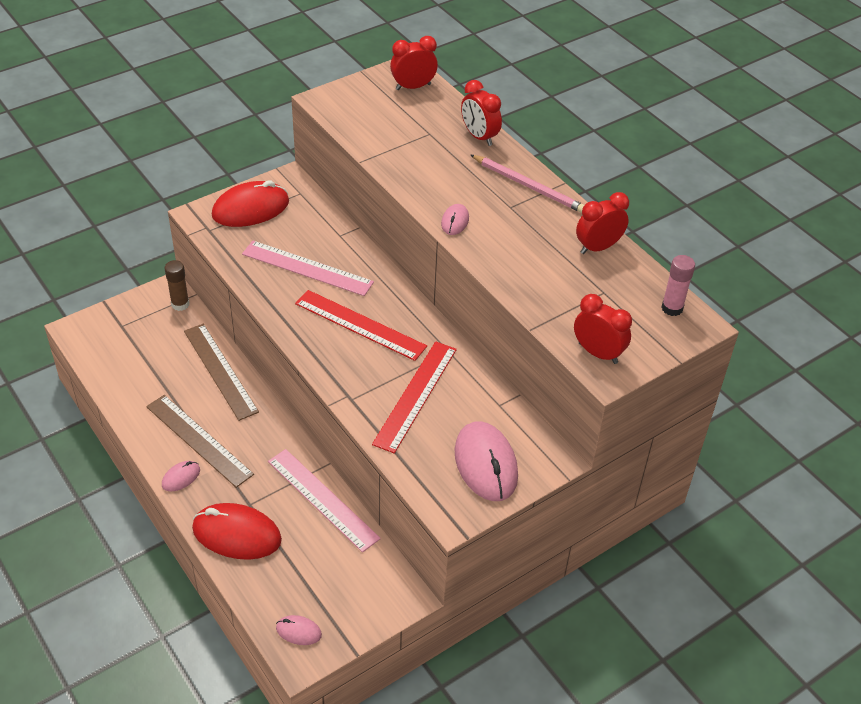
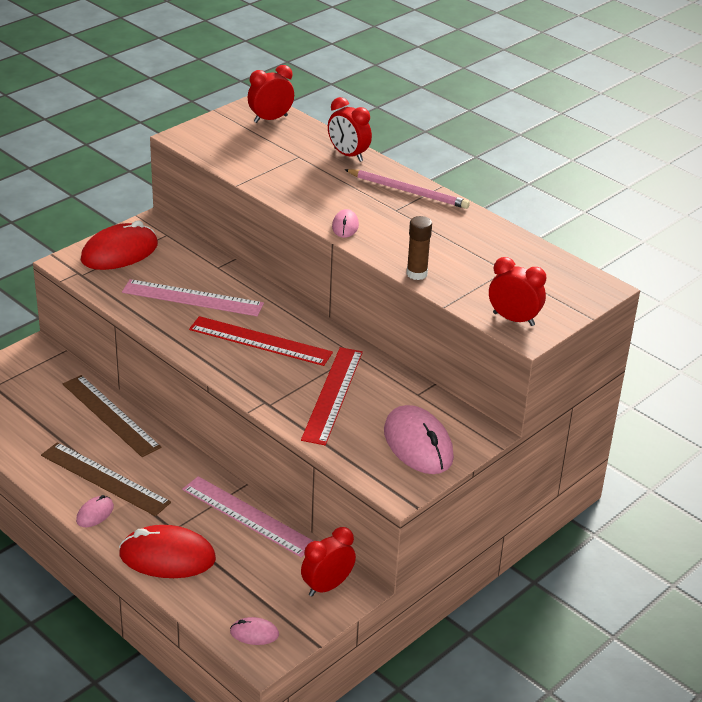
camera: 10 degrees left, 10 degrees down
(180, 304) = (52, 360): brown glue stick -> brown glue stick (416, 274)
(598, 247) = (489, 235): red clock -> red clock (327, 586)
(672, 308) = (573, 277): pink glue stick -> none

